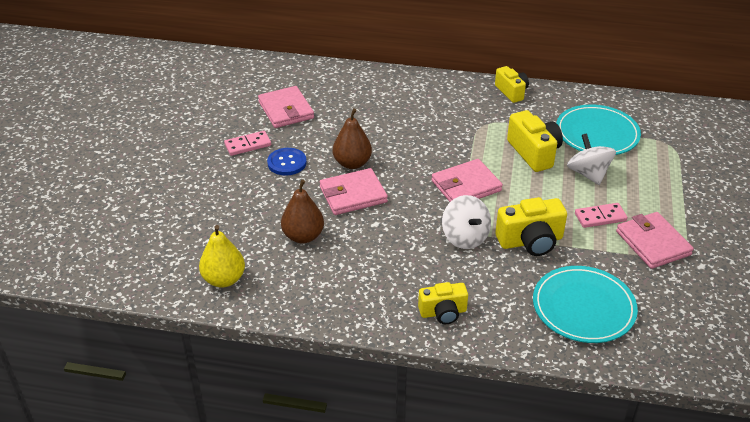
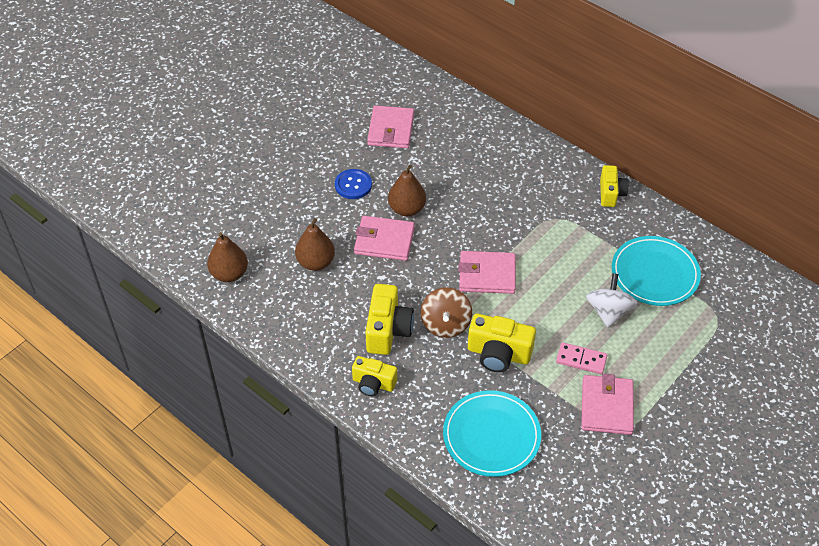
camera: 30 degrees right, 10 degrees up
(224, 279) = (229, 274): yellow pear -> brown pear
(248, 145) = (334, 153): pink domino -> none
(465, 237) = (445, 324): white spinning top -> brown spinning top
(534, 153) = (576, 268): yellow camera -> yellow camera (388, 330)

